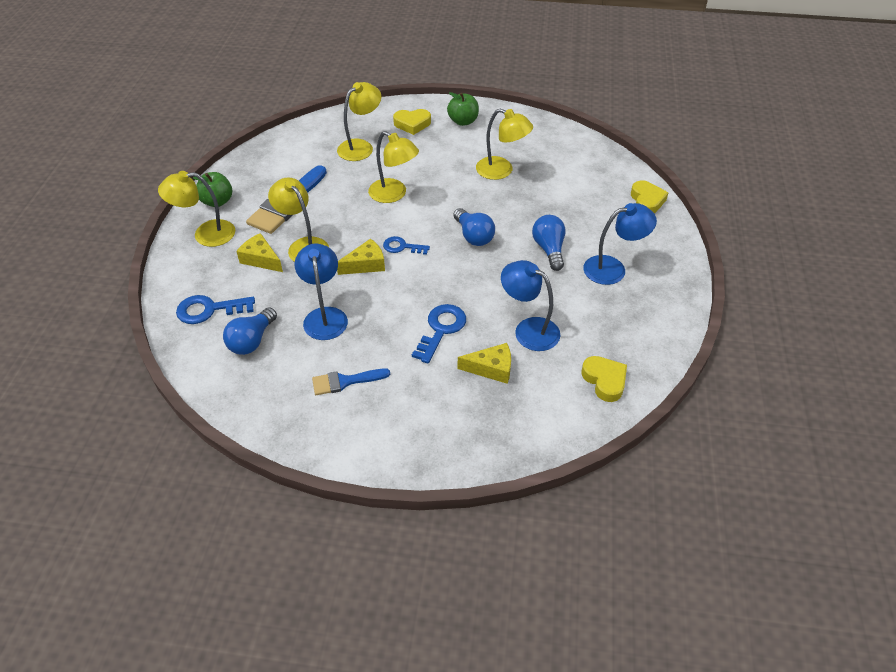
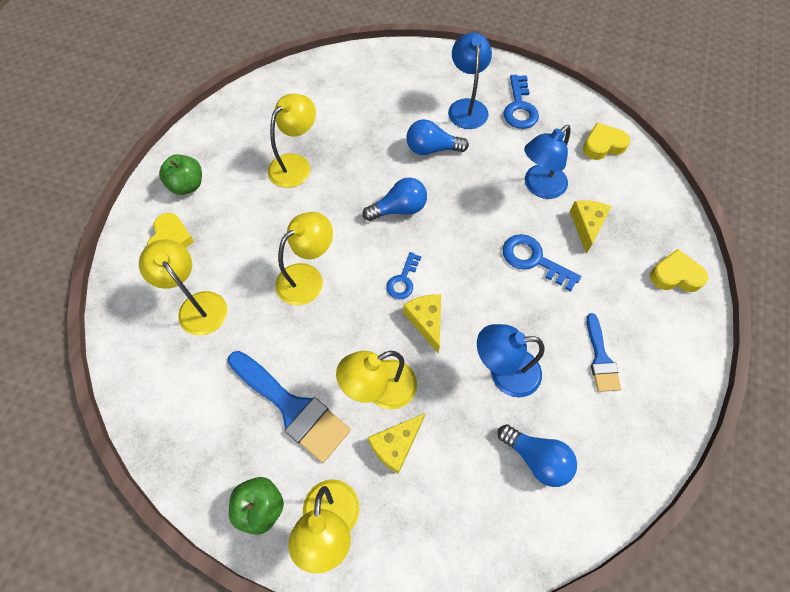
camera: 80 degrees left, 15 degrees up
(209, 310) = (479, 514): blue key -> blue key (519, 107)
(646, 201) = (377, 60): yellow heart -> yellow heart (675, 275)

